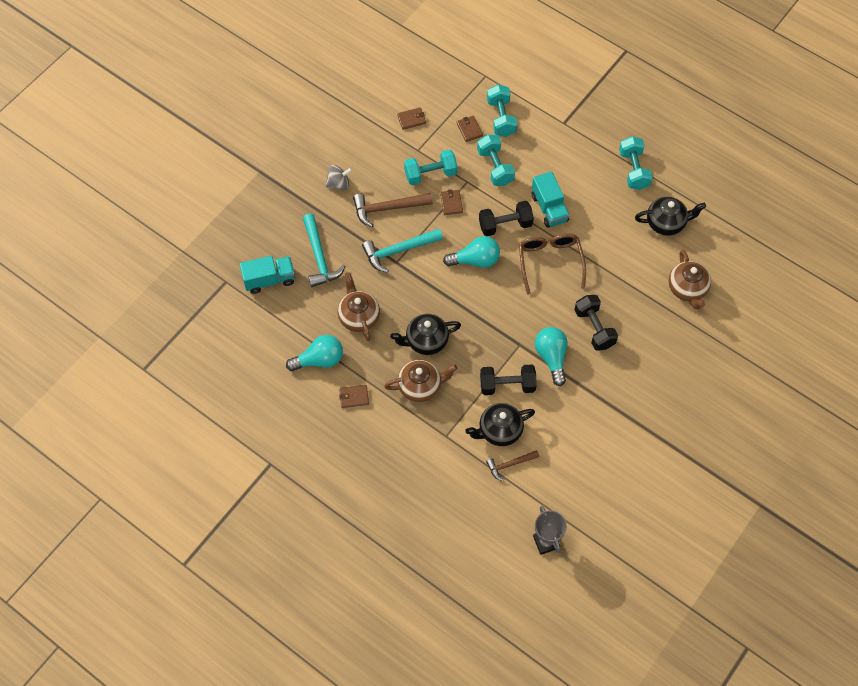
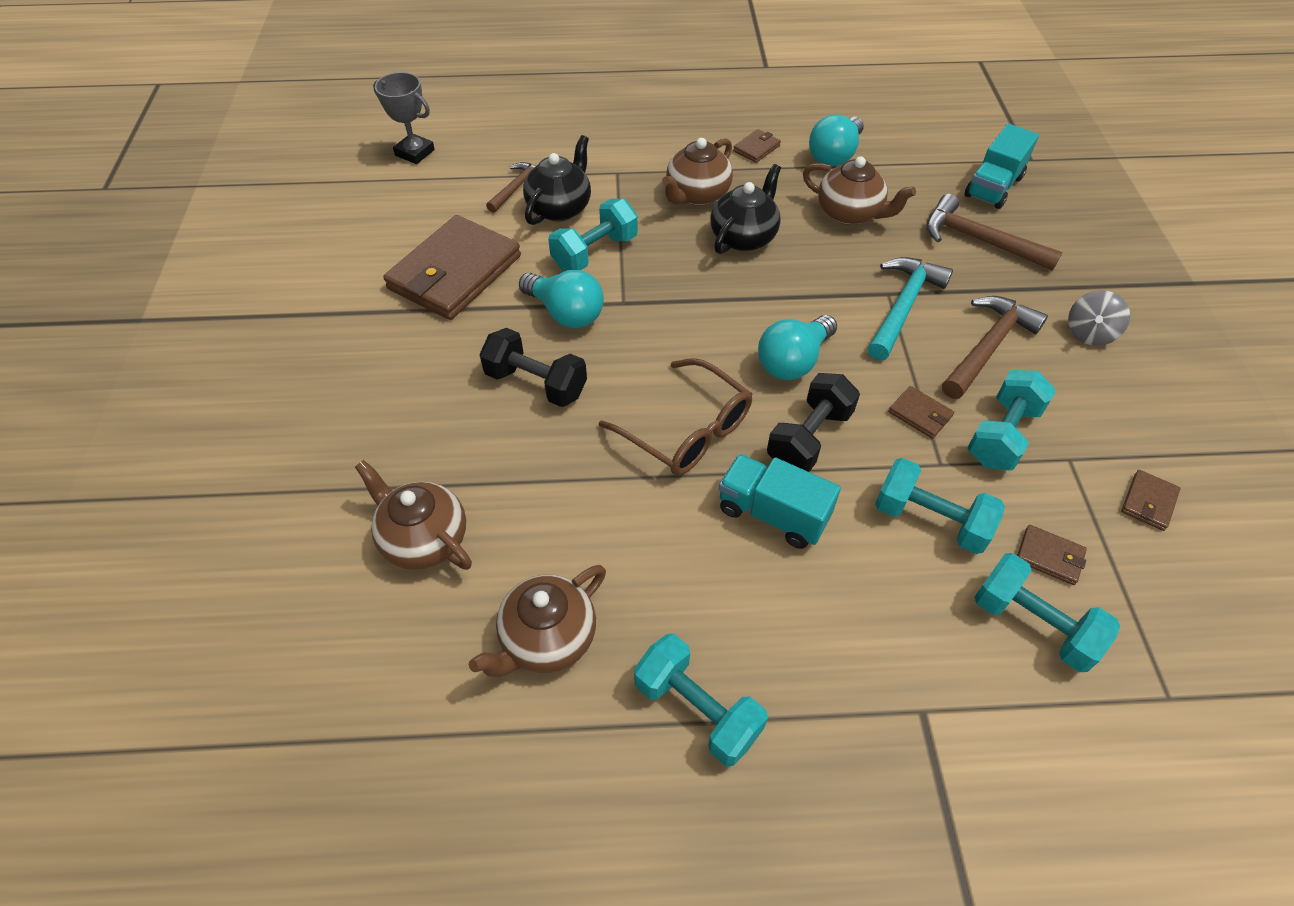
camera: 140 degrees right, 10 degrees down
(319, 257) = (980, 240): turquoise hammer -> brown hammer
(507, 385) = (595, 252): black dumbbell -> turquoise dumbbell
(586, 423) = (455, 272): none -> brown wallet
(666, 223) = (547, 639): black teapot -> brown teapot

